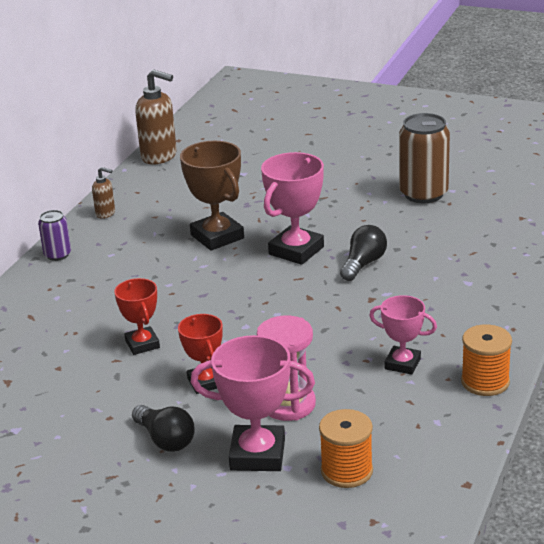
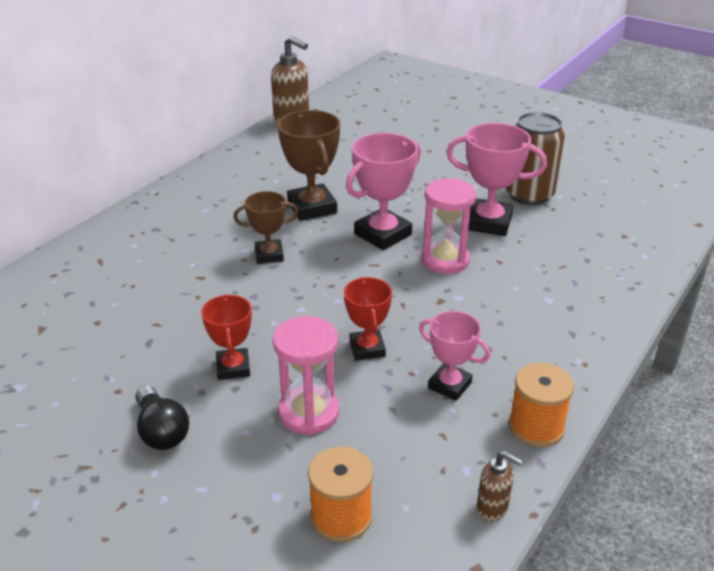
camera: 10 degrees right, 5 degrees up
(57, 255) = (156, 202): purple can -> none
(105, 213) = (219, 168): brown soap dispenser -> brown soap dispenser (492, 508)
(142, 344) = (190, 311): red trophy -> red trophy (367, 349)
(194, 285) = (269, 255): none -> brown trophy
(257, 454) = (250, 472): pink trophy -> pink trophy (488, 223)
(363, 264) = (445, 260): black light bulb -> pink hourglass

